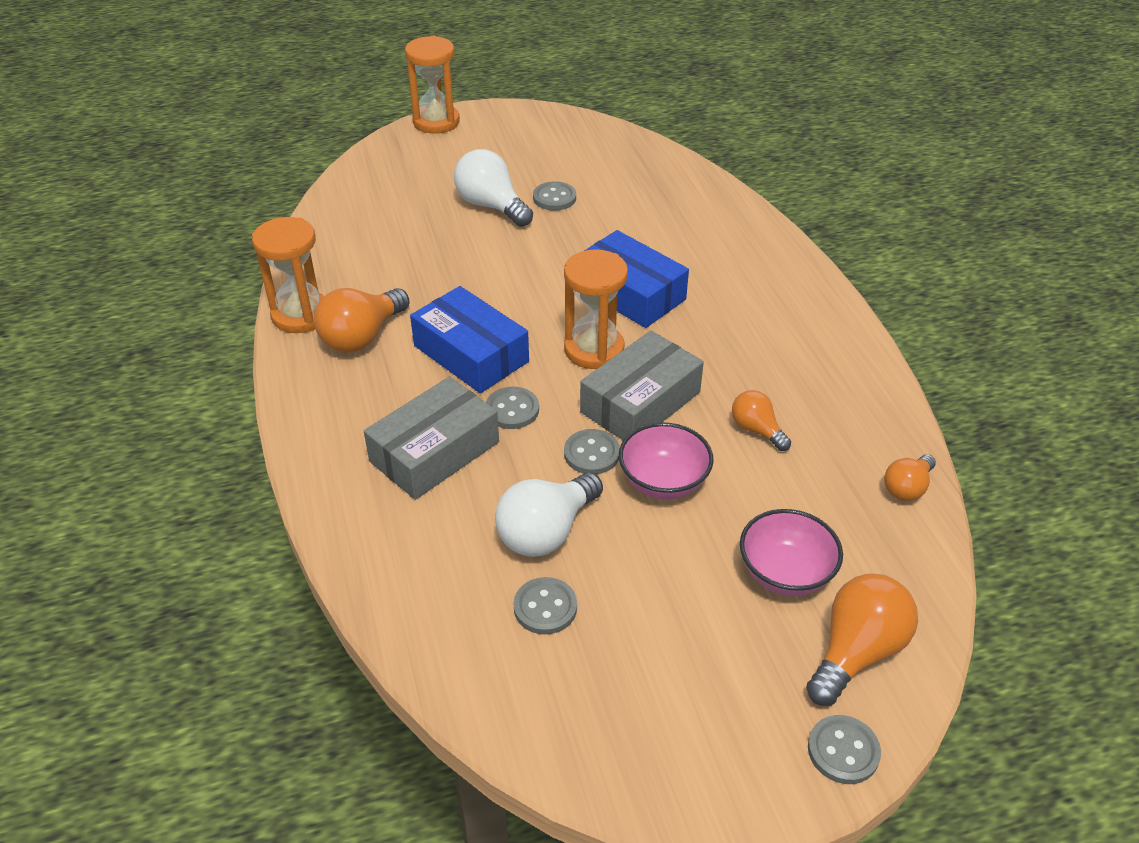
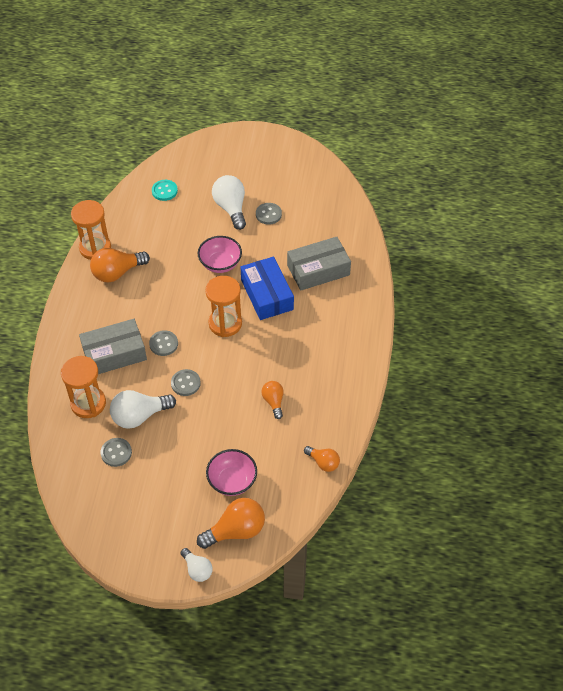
camera: 25 degrees right, 10 degrees up
(370, 213) = (164, 191): none -> turquoise button
(436, 122) = (237, 134): orange hourglass -> orange hourglass (88, 403)
(471, 354) = (163, 303): blue box -> none
(640, 402) = (228, 363): grey box -> grey box (318, 270)
(663, 481) = (209, 412): pink bowl -> pink bowl (220, 264)
(843, 751) = (197, 569): grey button -> white light bulb
(907, 488) = (323, 462): orange light bulb -> orange light bulb turned 120 degrees counterclockwise

